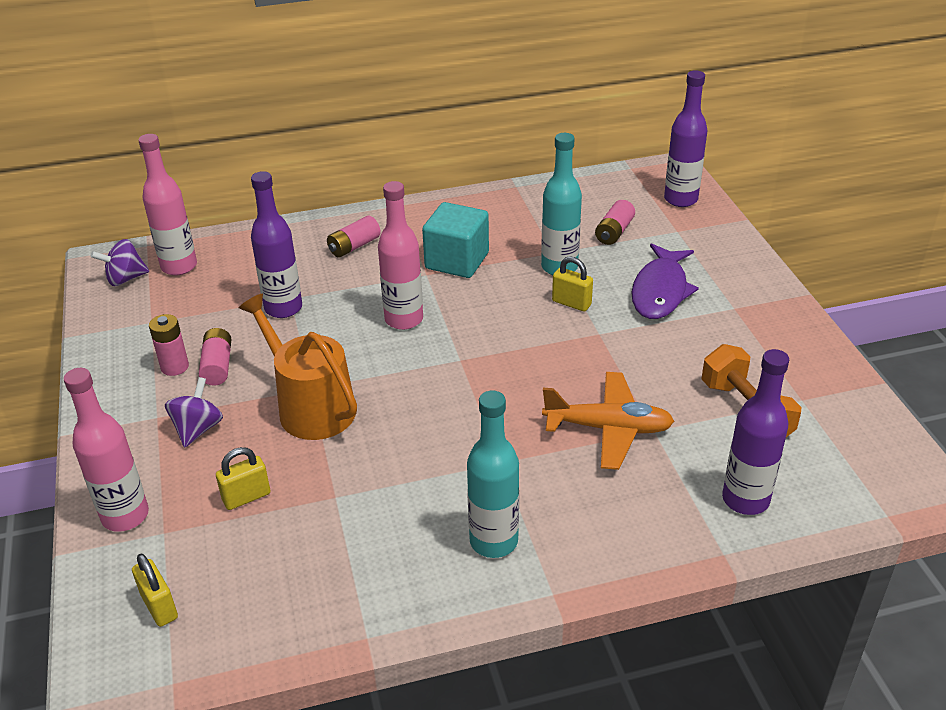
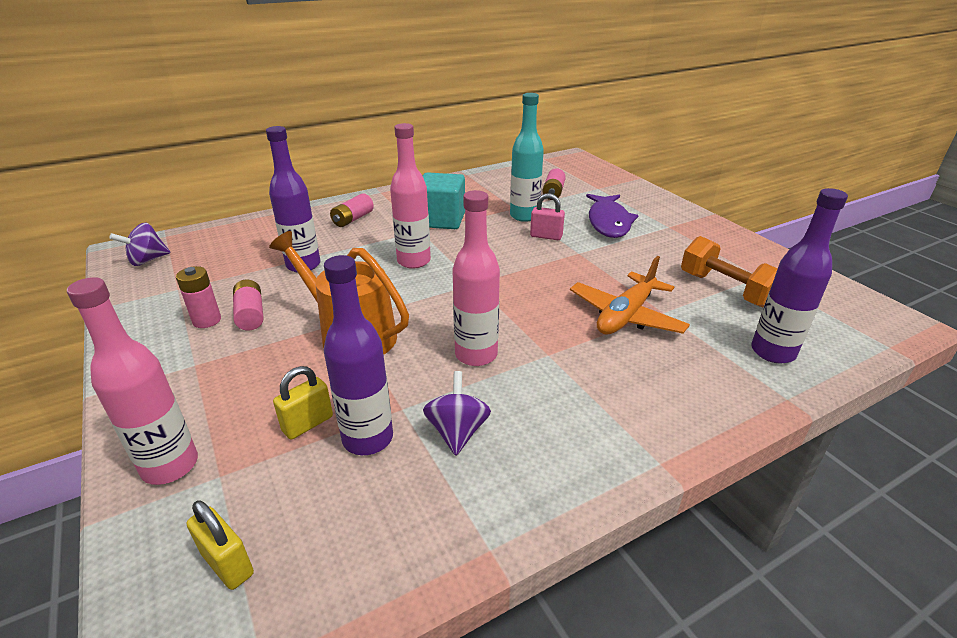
camera: 15 degrees left, 5 degrees down
(179, 266) = (198, 247): pink bottle -> pink bottle (476, 355)
(198, 429) = (241, 369): purple spinning top -> purple spinning top (457, 432)
(493, 541) = (577, 423): turquoise bottle -> none
(571, 303) = (546, 236): yellow padlock -> pink padlock
(608, 428) = (626, 316): orange plane -> orange plane turned 135 degrees clockwise
(680, 199) = (589, 171): purple bottle -> purple bottle (368, 439)

